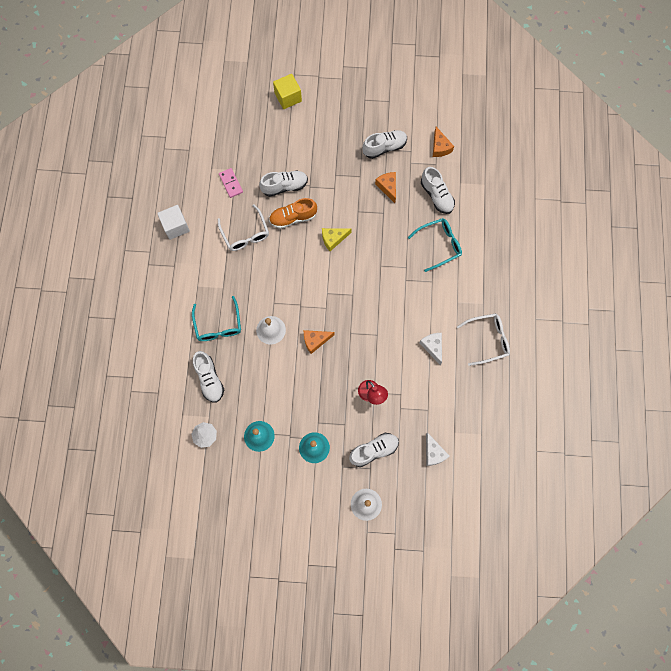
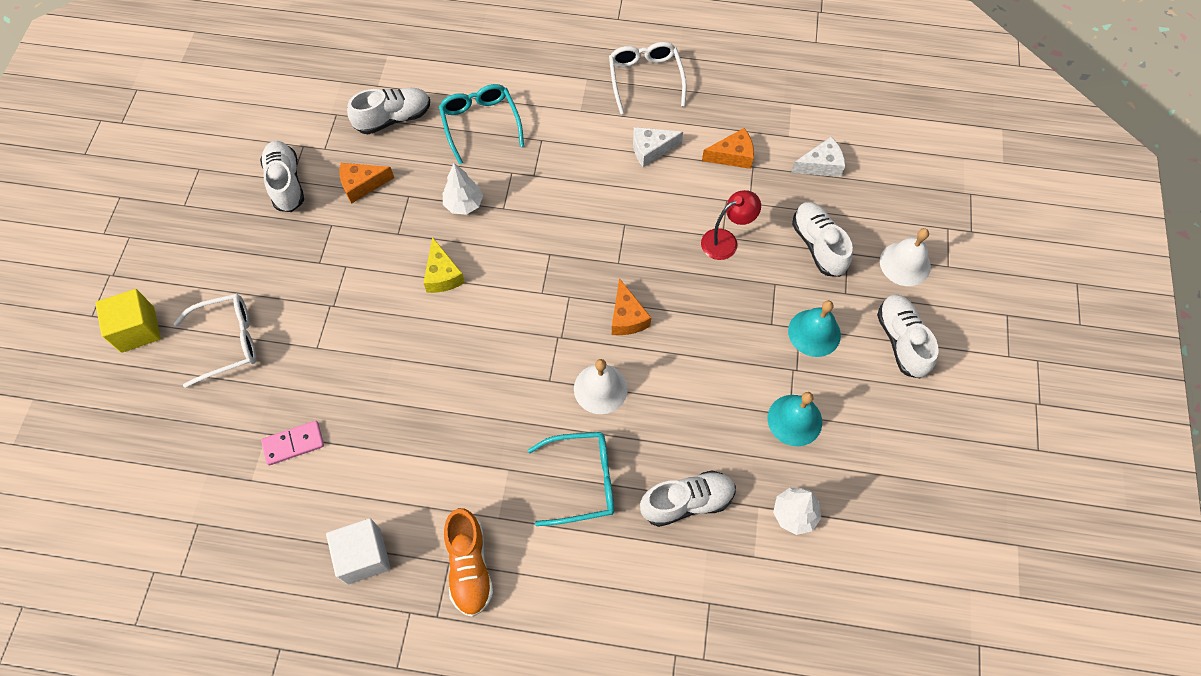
camera: 85 degrees left, 10 degrees down
(245, 233) = (404, 422): white glasses -> white glasses (227, 342)
(284, 186) = (323, 347): white shoe -> white shoe (901, 341)
(293, 218) = (389, 337): orange shoe -> orange shoe (469, 567)
(381, 243) = (464, 204): none -> white tree
(440, 147) = (307, 105): orange cheese -> orange cheese (732, 156)

